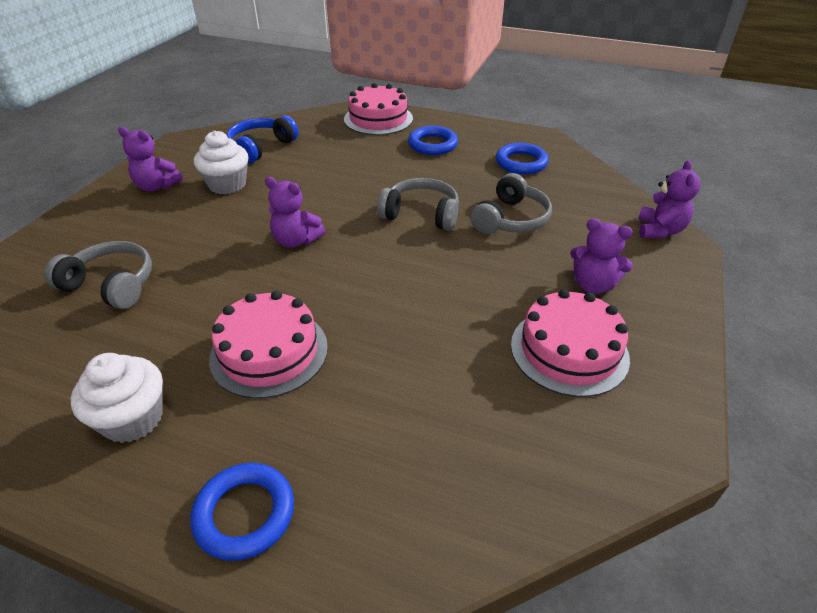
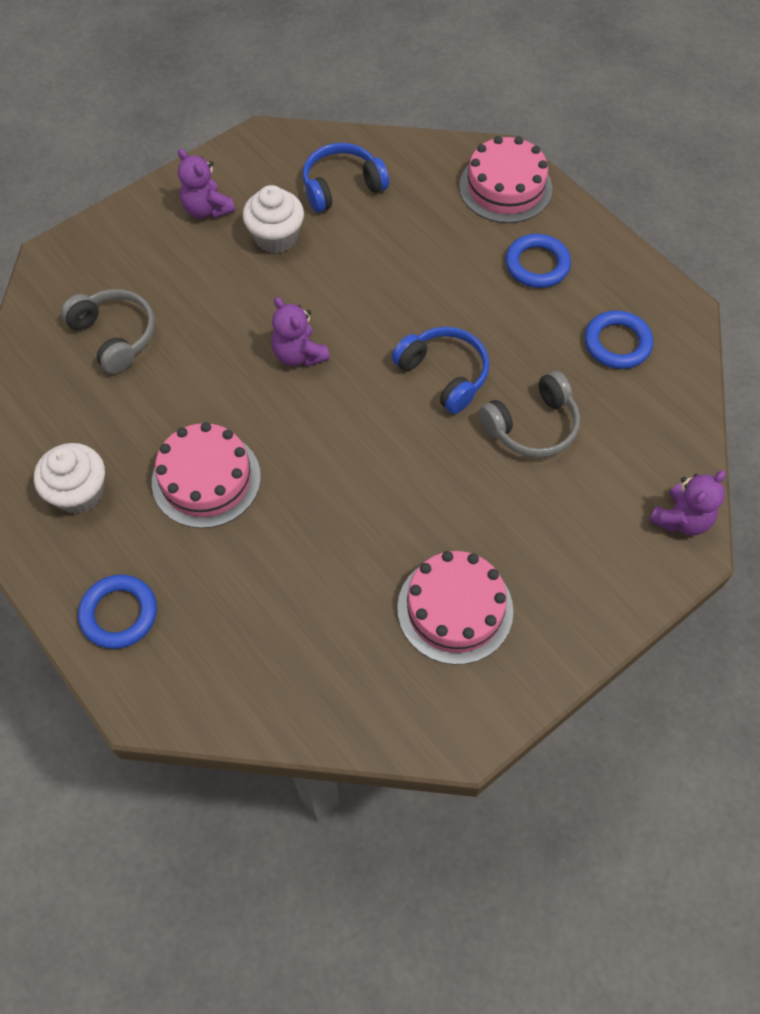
camera: 30 degrees right, 20 degrees up
(421, 214) = (444, 374): grey headphones -> blue headphones
(593, 285) = (542, 551): purple teddy bear -> none

